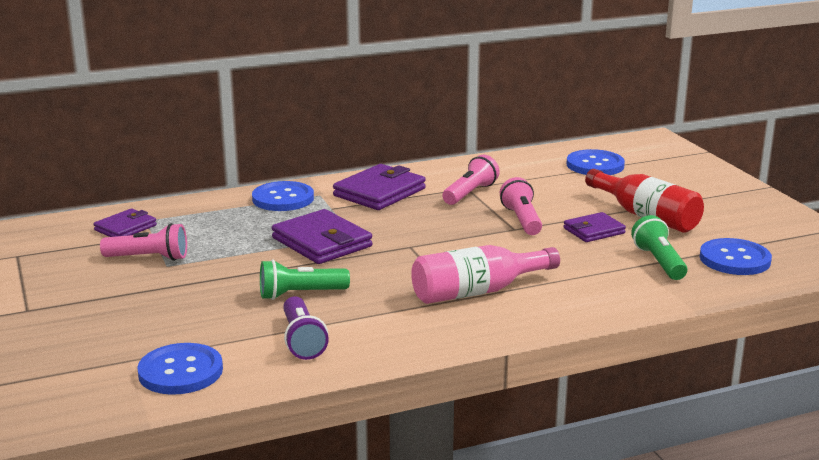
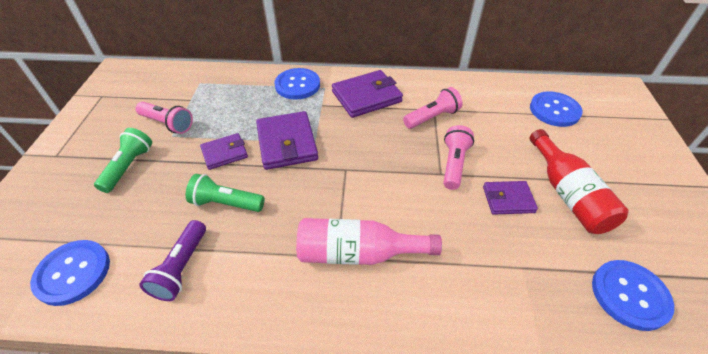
camera: 25 degrees right, 25 degrees up
(125, 228) = (181, 87): purple wallet -> purple wallet (225, 153)
(659, 262) = (547, 270): green flashlight -> green flashlight (129, 167)

